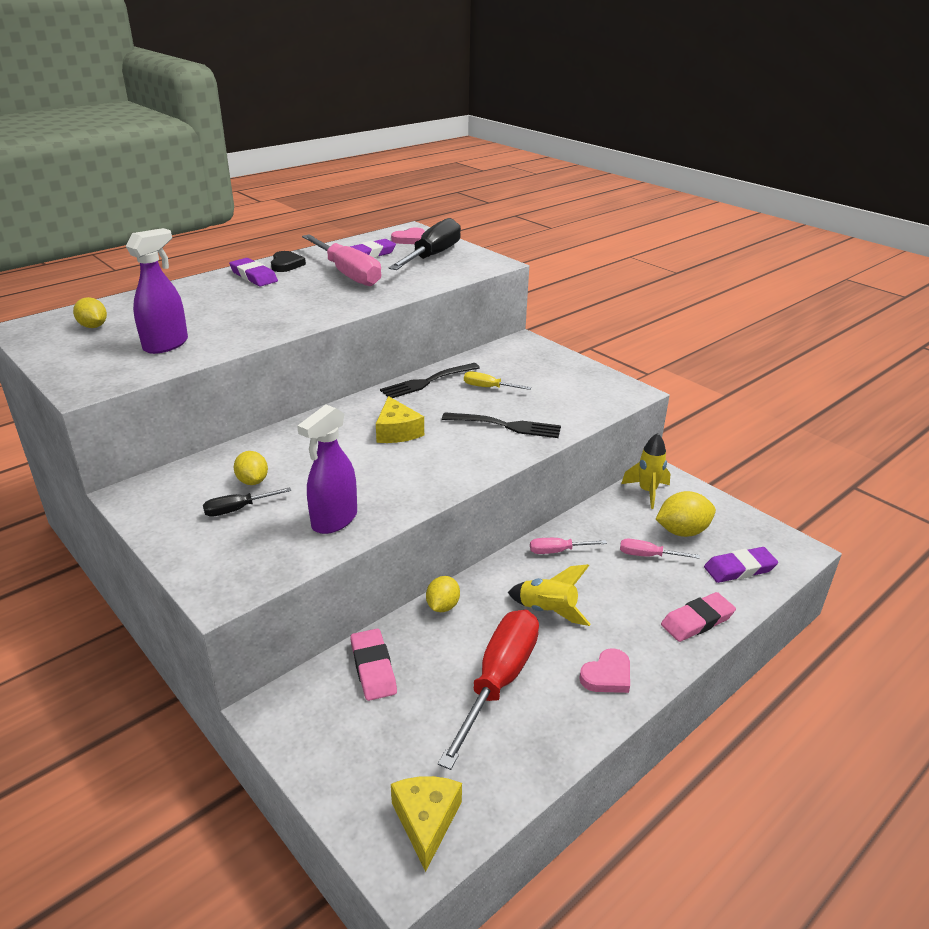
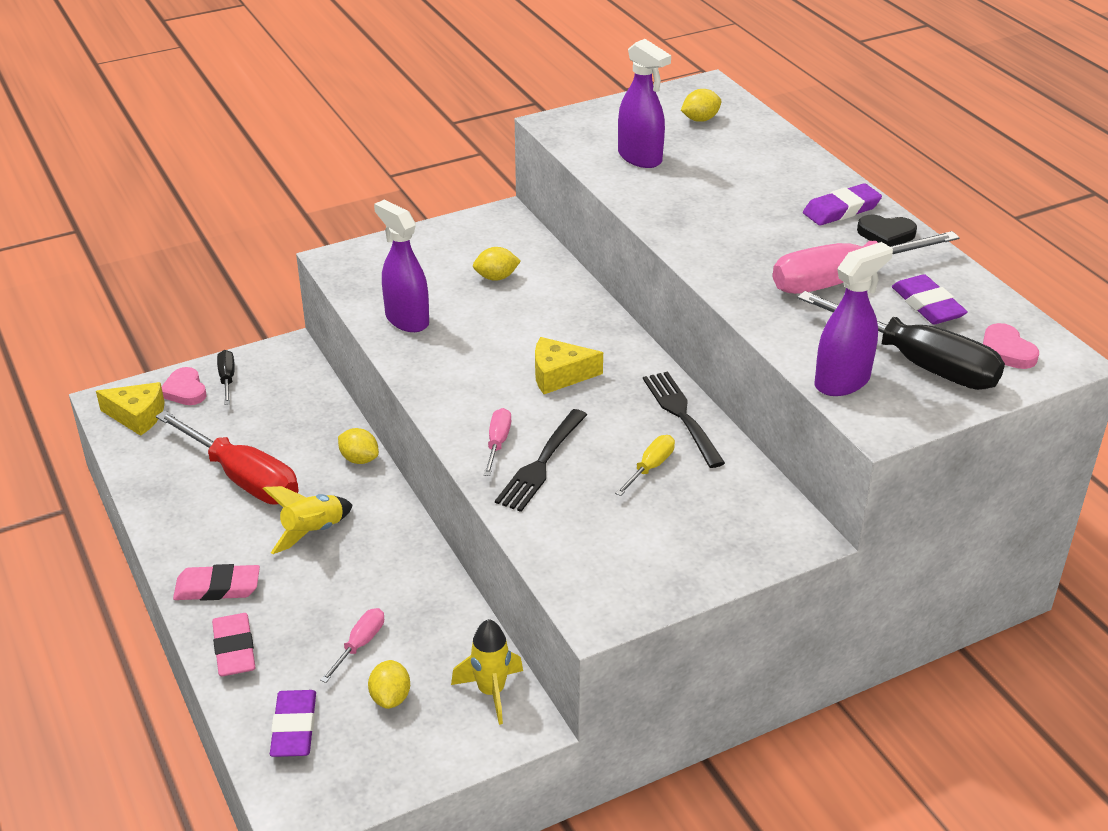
camera: 105 degrees right, 5 degrees up
(238, 509) = (451, 269): black screwdriver -> black screwdriver (227, 379)
(373, 668) = (303, 406): pink eraser -> pink eraser (217, 587)
(461, 271) = (842, 381): none -> purple spray bottle
(558, 551) = (404, 565): pink screwdriver -> pink screwdriver (497, 443)
(607, 675) = (206, 552): pink heart -> pink heart (185, 390)
(682, 531) = (390, 697): yellow lemon -> yellow lemon, size x0.66

